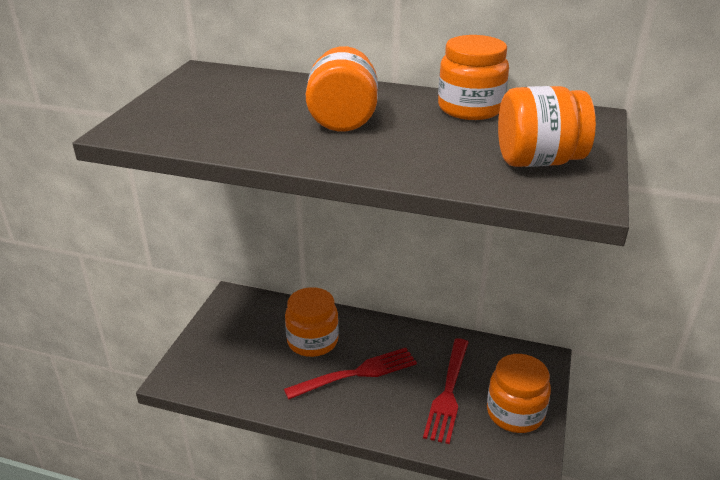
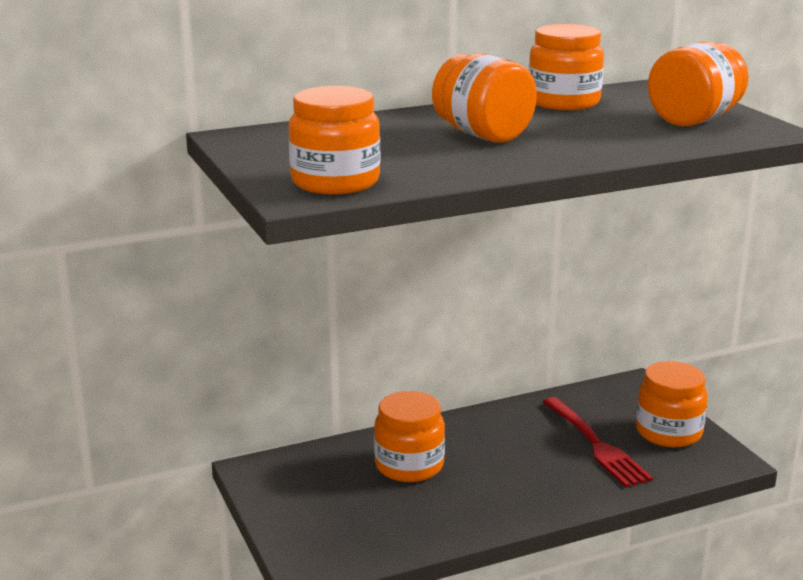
camera: 40 degrees left, 10 degrees down
(167, 127) = (335, 182): none -> orange jar
(355, 374) = (494, 471): red fork -> none

